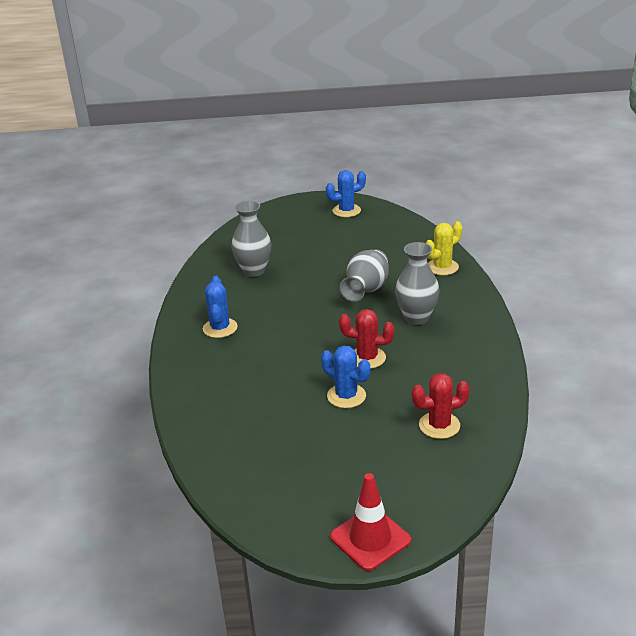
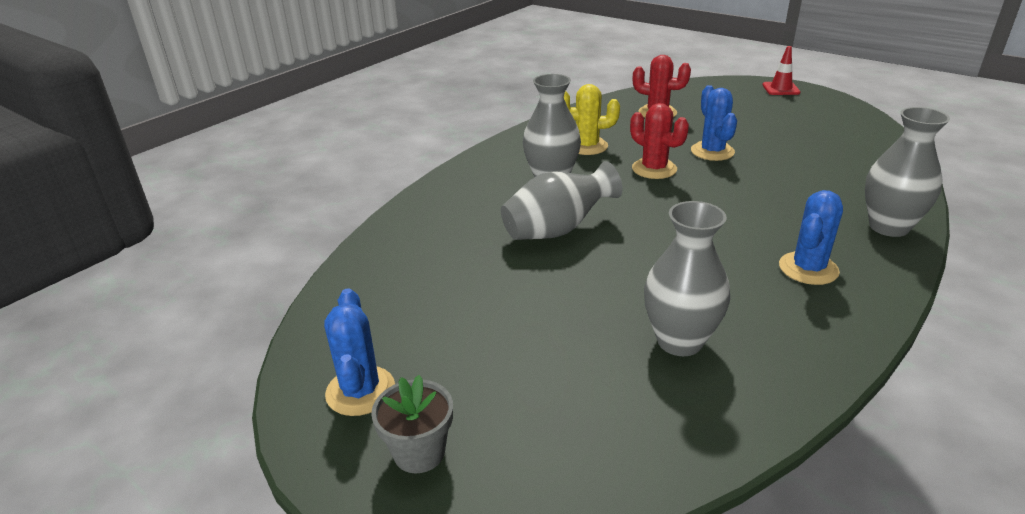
camera: 140 degrees left, 0 degrees up
(187, 378) = (888, 227): none -> grey vase
(304, 210) = (419, 452): none -> grey flower pot
(346, 211) = (360, 391): blue cactus -> blue cactus turned 60 degrees clockwise
(370, 538) = (780, 89): red traffic cone -> red traffic cone, size x0.66
(442, 267) = (428, 215): yellow cactus -> yellow cactus (587, 146)

